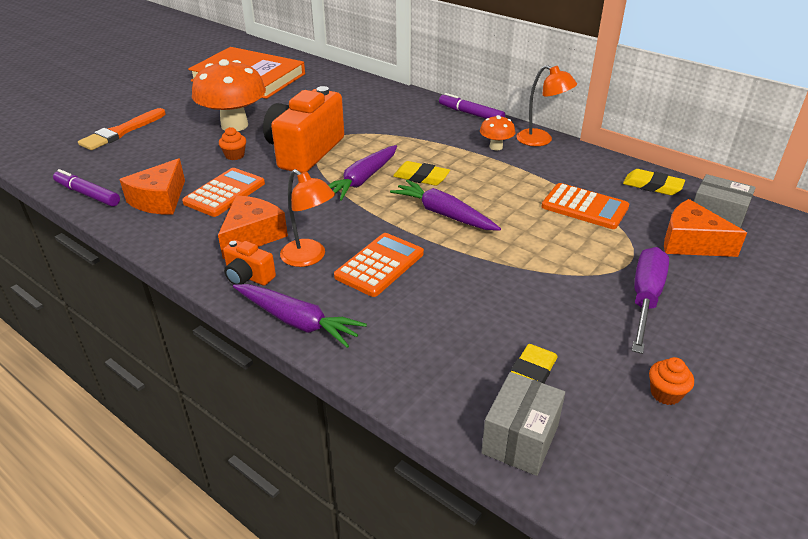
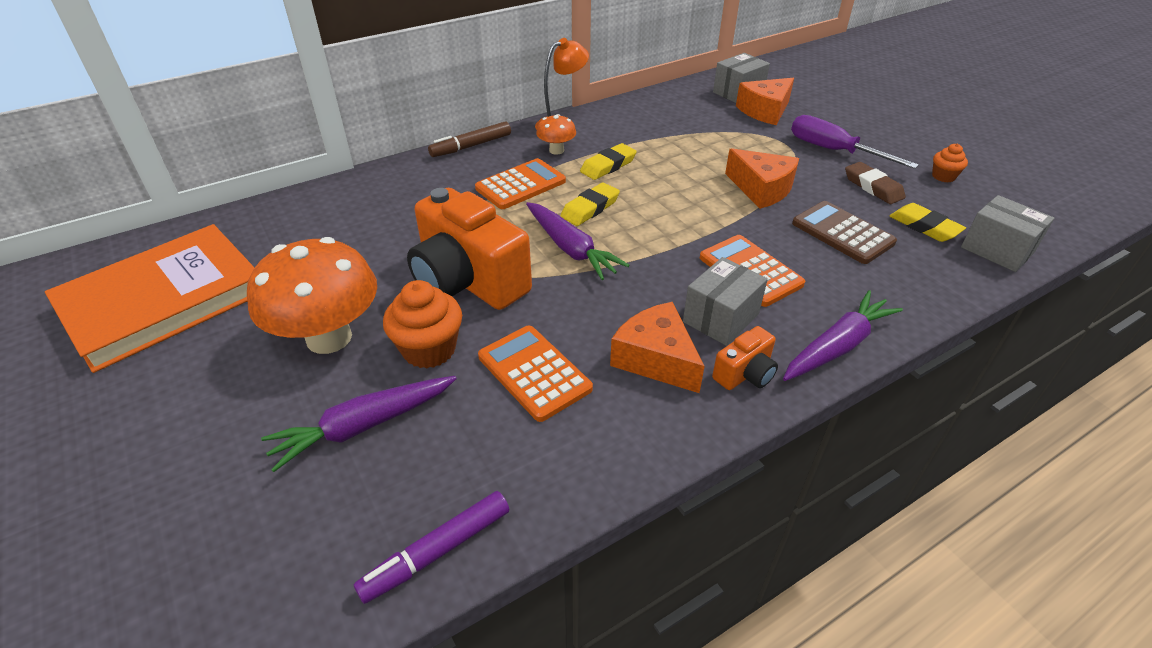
camera: 70 degrees left, 5 degrees up
(121, 132) = (220, 491): orange brush -> none
(160, 200) = (513, 449): orange cheese -> orange cheese (761, 189)
(235, 155) = (429, 349): orange cupcake -> orange cupcake, size x1.77
(309, 257) = (720, 318): orange lamp -> grey box
(443, 214) = (671, 211): purple carrot -> purple carrot (363, 426)
(471, 114) = (471, 146): purple marker -> brown marker
(475, 315) = (842, 233): none -> brown calculator
(584, 207) = (694, 137): orange calculator -> orange calculator (520, 185)
(586, 333) = (873, 187): none -> brown eraser
(652, 186) = (676, 100): yellow eraser -> yellow eraser (608, 166)

